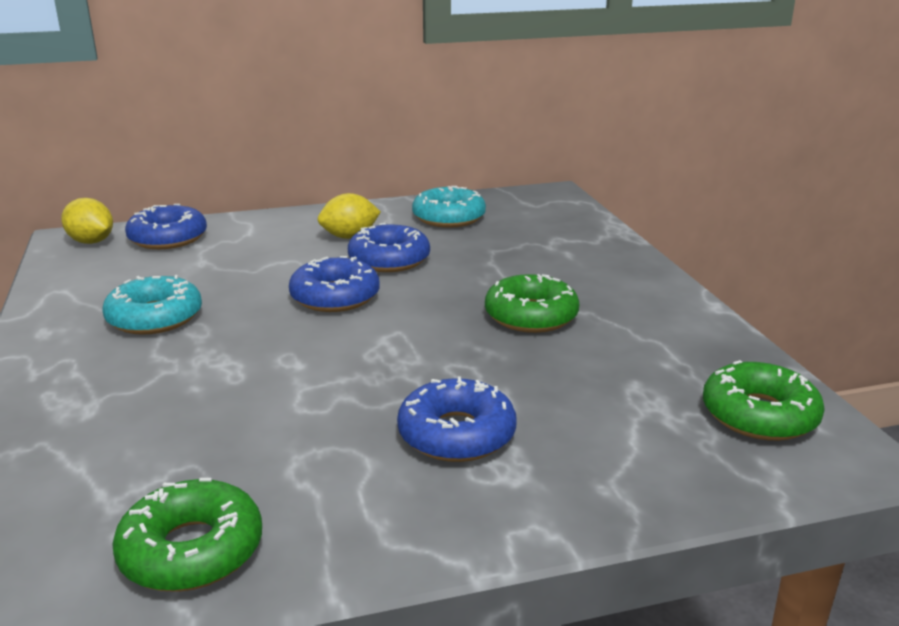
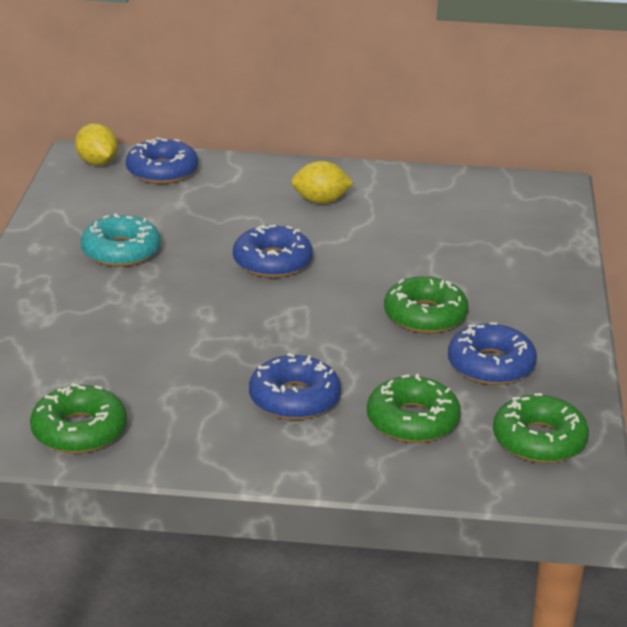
camera: 20 degrees right, 5 degrees up
(389, 259) = (341, 233): blue donut -> blue donut (491, 365)
(449, 217) = (427, 197): turquoise donut -> none
(610, 427) = (412, 421): none -> green donut

